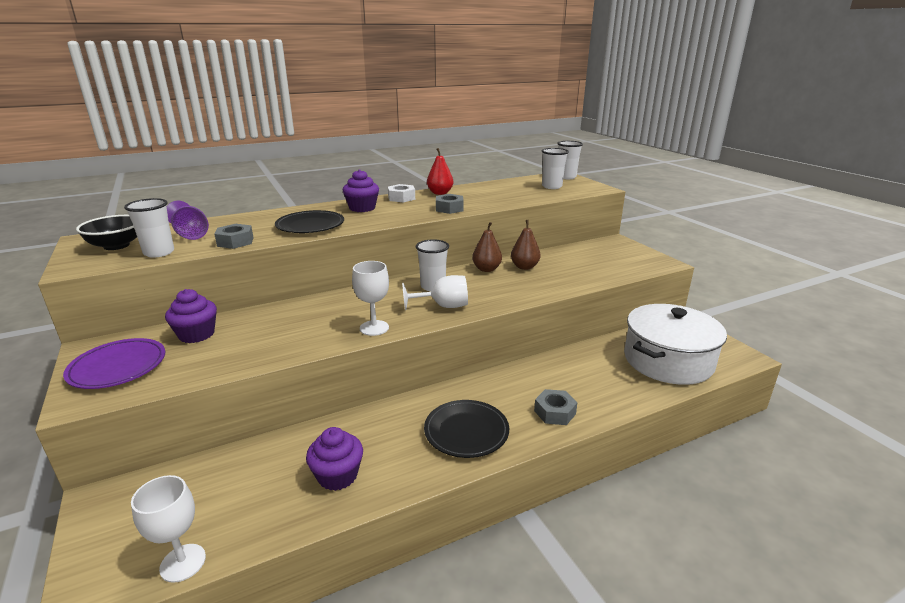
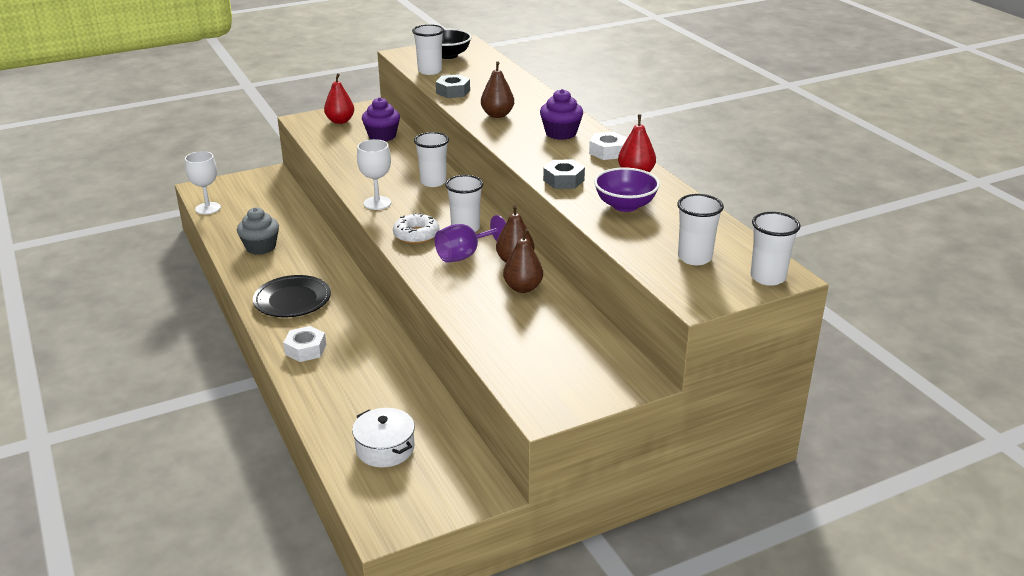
camera: 90 degrees right, 5 degrees up
(118, 367) = (340, 121): purple plate -> red pear
(191, 235) = (472, 74): purple goblet -> purple goblet (464, 255)
(310, 226) = (497, 115): black plate -> brown pear
(335, 302) = (433, 182): none -> white cup
(337, 476) = (260, 247): purple cupcake -> grey cupcake
(443, 306) = (416, 235): white goblet -> white donut
(488, 196) = (625, 205): none -> purple bowl
(554, 412) = (305, 349): grey nut -> white nut
(668, 360) = (385, 448): white pot -> white pot, size x0.51

